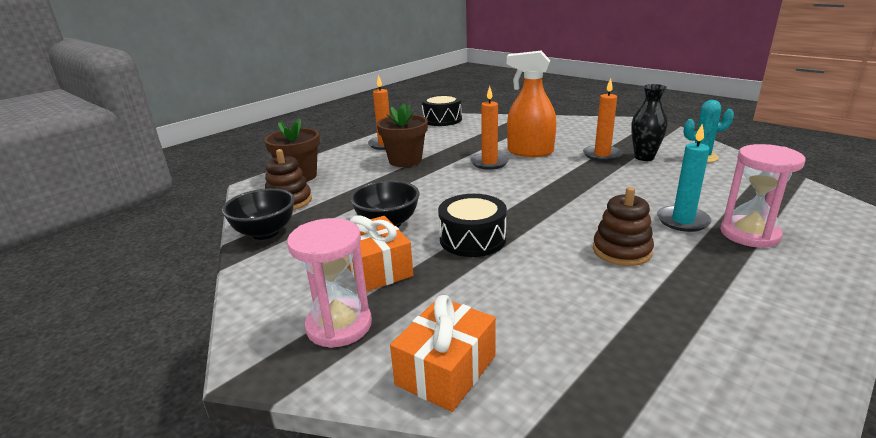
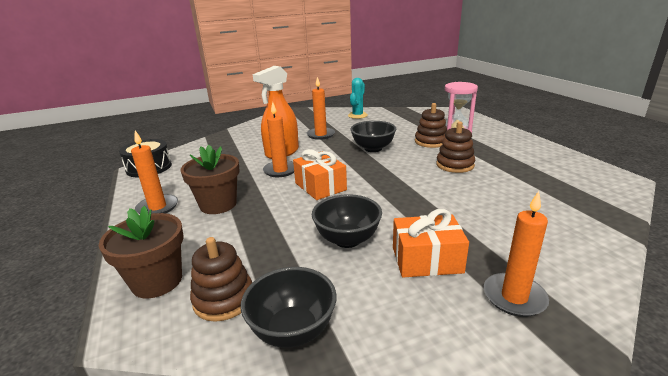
camera: 65 degrees left, 0 degrees up
(339, 325) = (514, 297): pink hourglass -> orange candle
(446, 370) = (578, 255): orange gift -> orange gift (320, 186)
(472, 239) = (406, 206): black drum -> none
(603, 190) = (373, 148): none -> black bowl
(644, 157) = (340, 126): black vase -> none
(682, 221) = (431, 142): turquoise candle -> brown stacking toy

